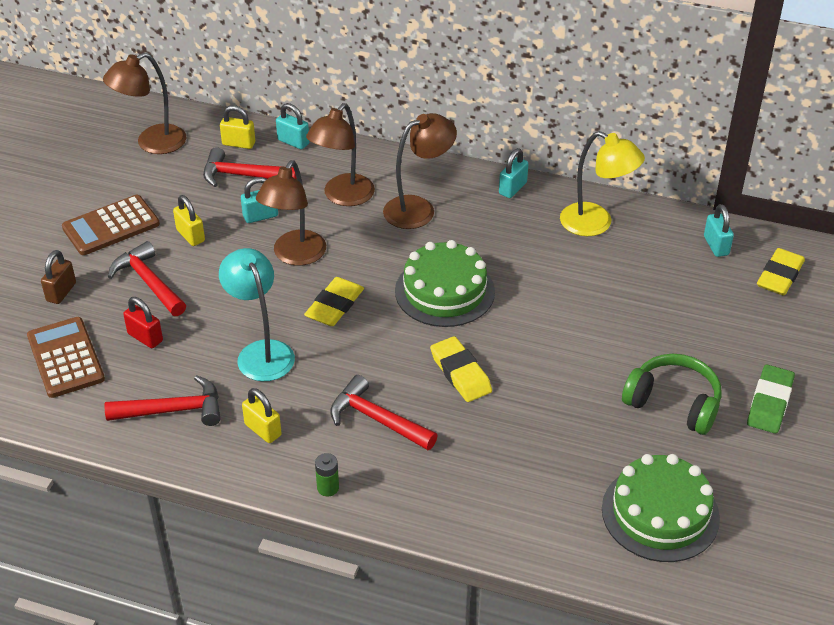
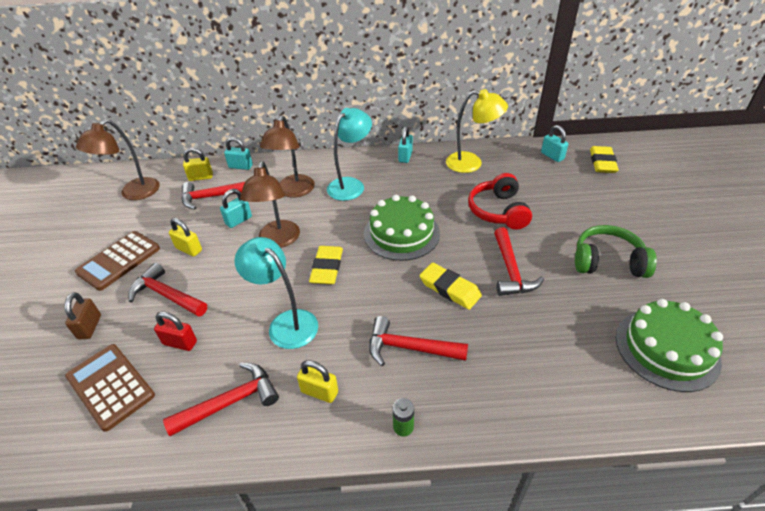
camera: 20 degrees left, 0 degrees up
(418, 208) = (351, 185): brown lamp -> turquoise lamp
(546, 375) = (511, 270): none -> red hammer
(584, 300) = (498, 211): none -> red headphones
(770, 403) = (665, 241): green eraser -> none

